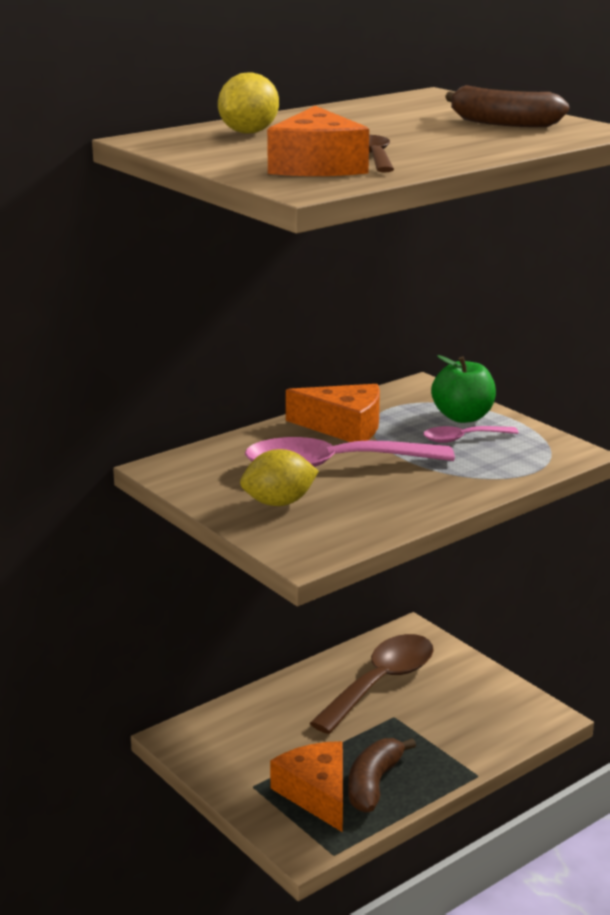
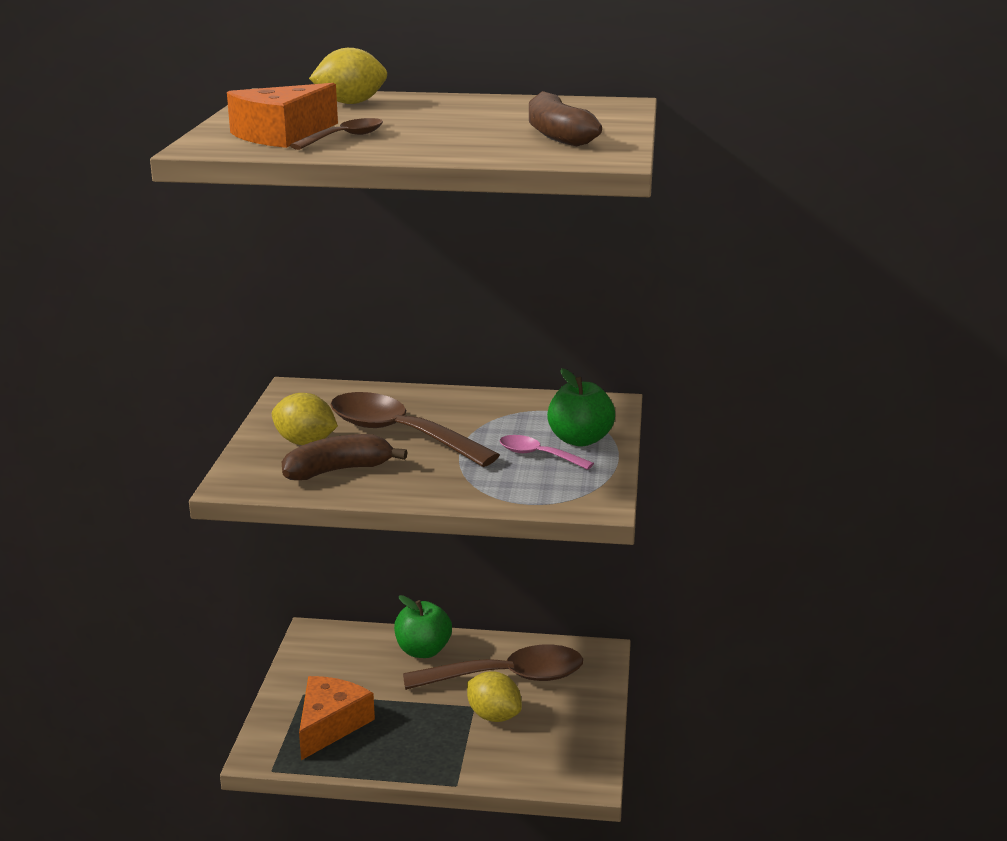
camera: 45 degrees right, 0 degrees up
(287, 700) = (423, 651): none -> green apple
(333, 466) = (399, 434): pink spoon -> brown spoon
(344, 427) = (475, 410): orange cheese -> none
(373, 784) = (376, 743): brown banana -> brown banana (338, 470)
(419, 714) = (494, 716): none -> yellow lemon

